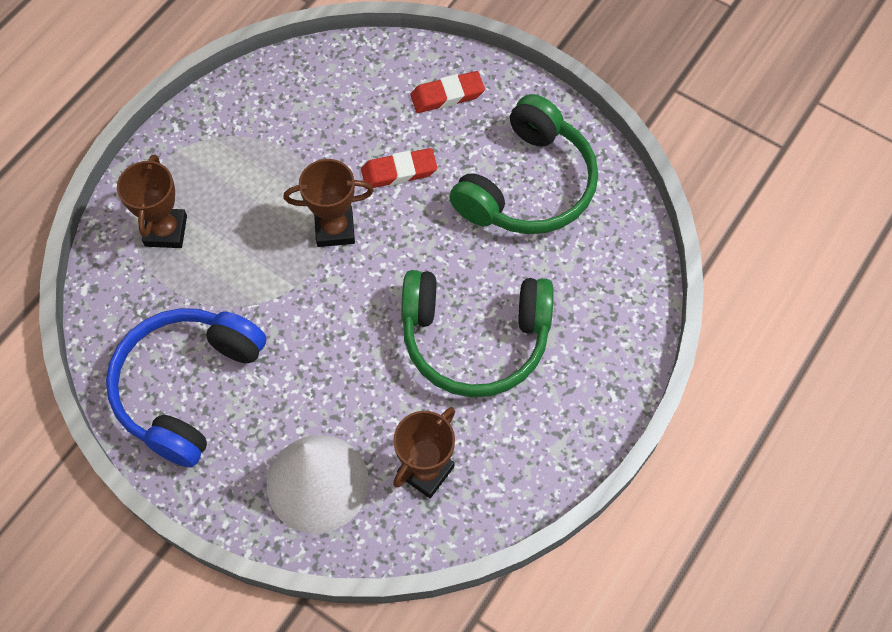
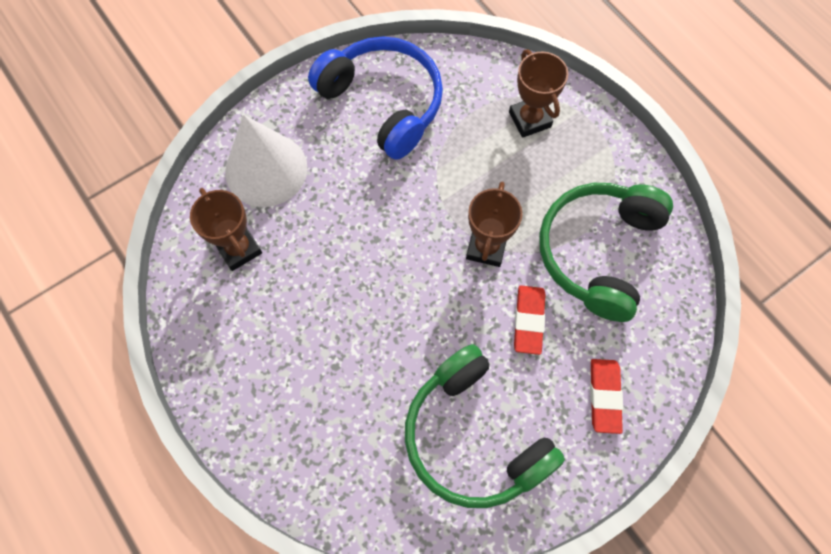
camera: 110 degrees right, 5 degrees up
(166, 231) = (530, 119): brown trophy -> brown trophy turned 45 degrees clockwise
(475, 339) = (335, 327): green headphones -> green headphones (598, 252)

